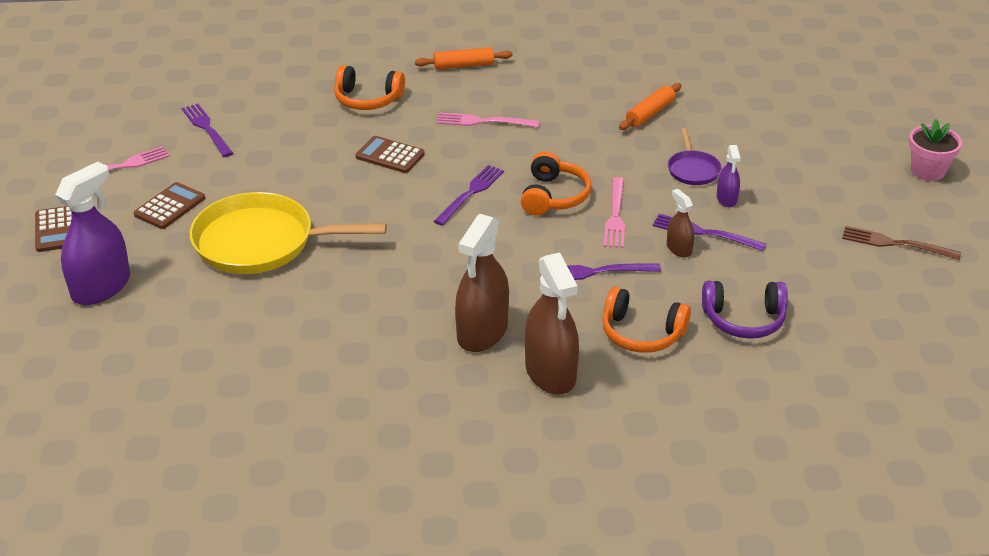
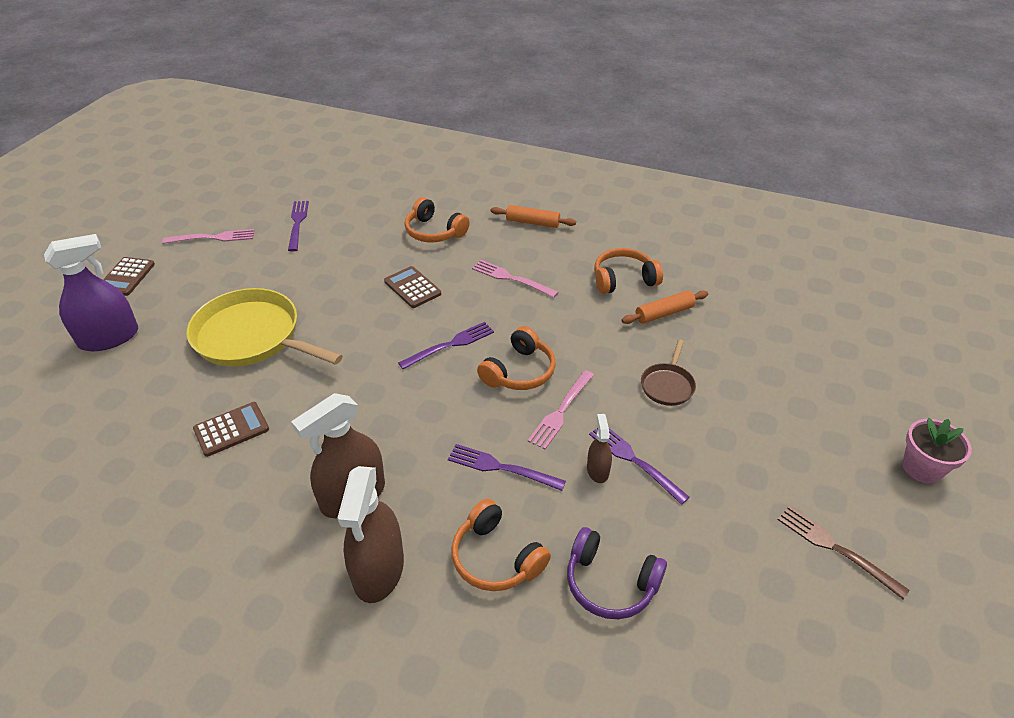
camera: 25 degrees right, 5 degrees up
(169, 206) = (216, 282): brown calculator -> brown calculator (231, 429)
(592, 95) = (623, 279): none -> orange headphones
(693, 170) = (667, 385): purple pan -> brown pan
(726, 199) = (681, 429): purple spray bottle -> none

